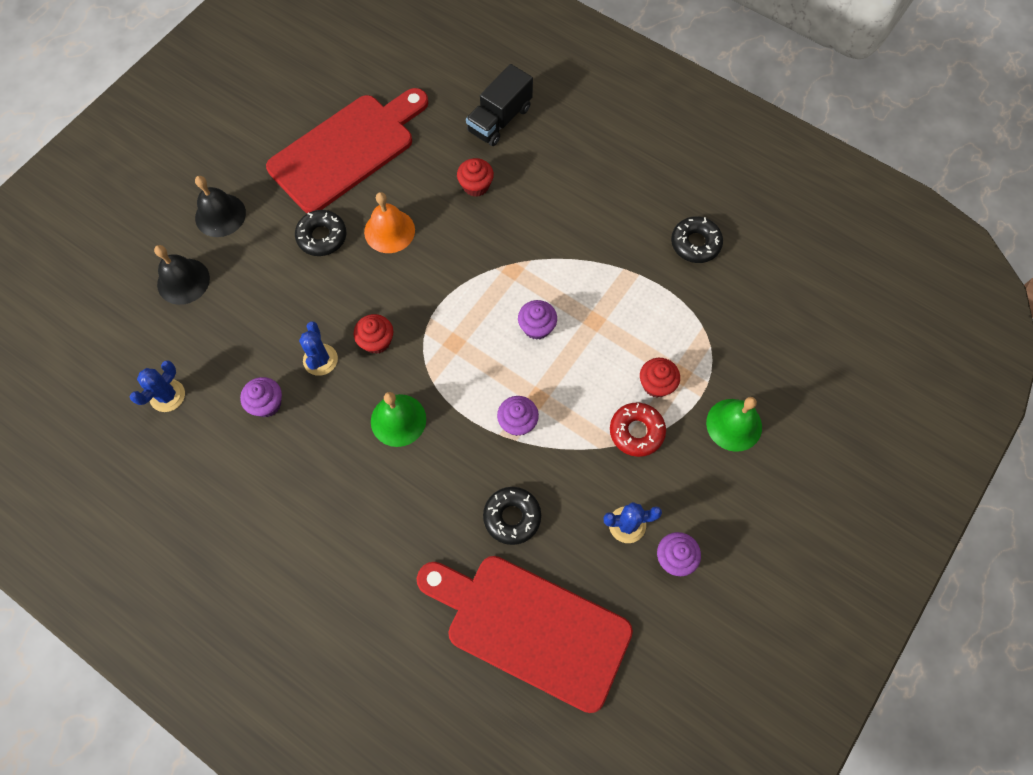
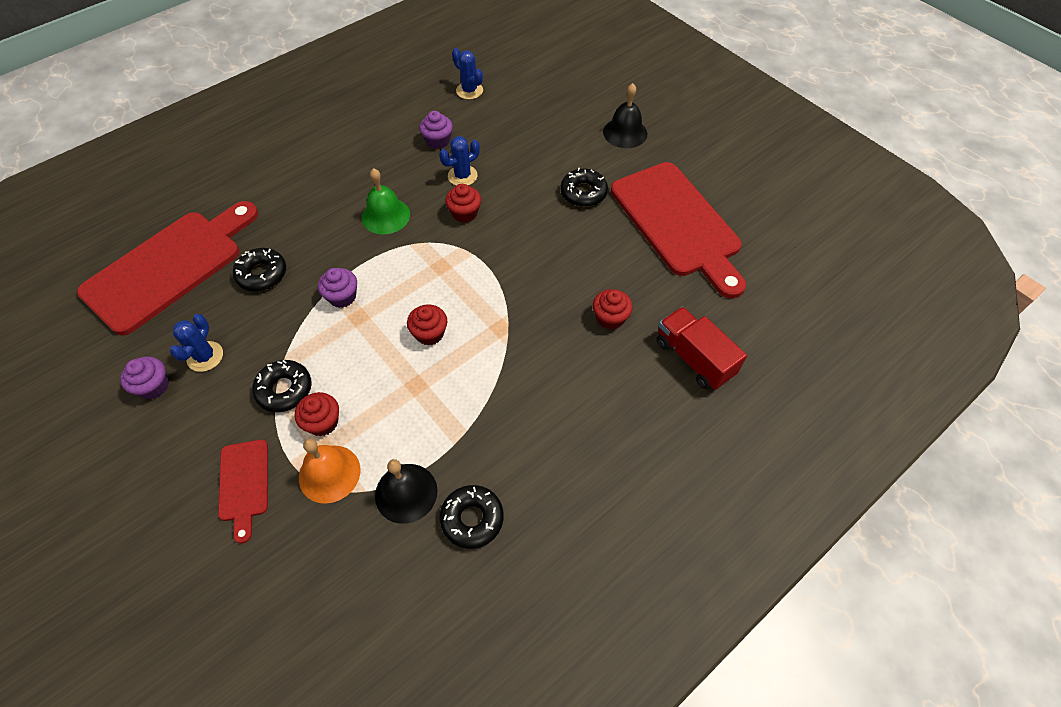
camera: 105 degrees right, 10 degrees down
(183, 281) = (566, 106): black bell -> black bell (406, 493)
(320, 360) = (462, 176): blue cactus -> blue cactus turned 45 degrees counterclockwise
(389, 231) = (575, 240): orange bell -> orange bell (329, 473)
(499, 119) = (694, 358): black truck -> red truck
(537, 327) = (429, 333): purple cupcake -> red cupcake
(636, 432) = (284, 389): red donut -> black donut
(734, 424) = (244, 484): green bell -> red cutting board

